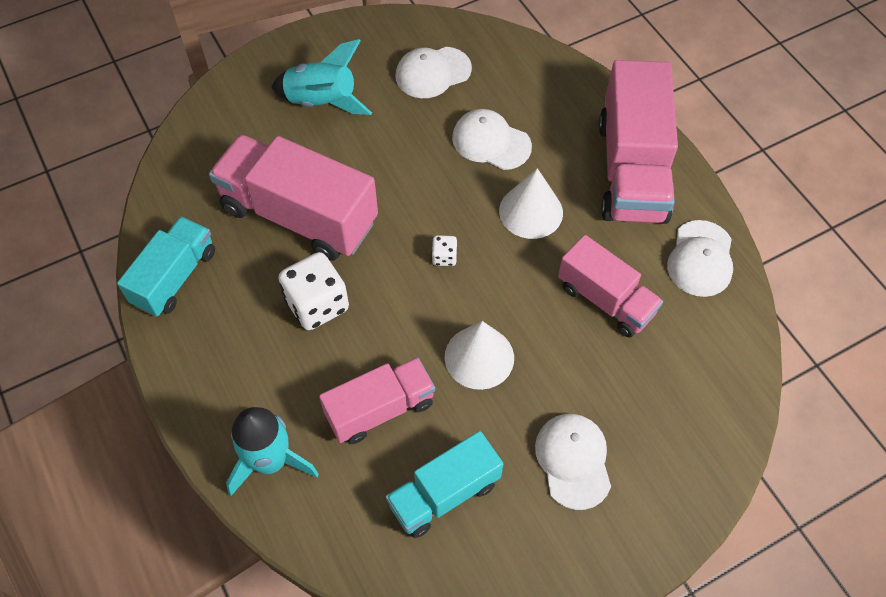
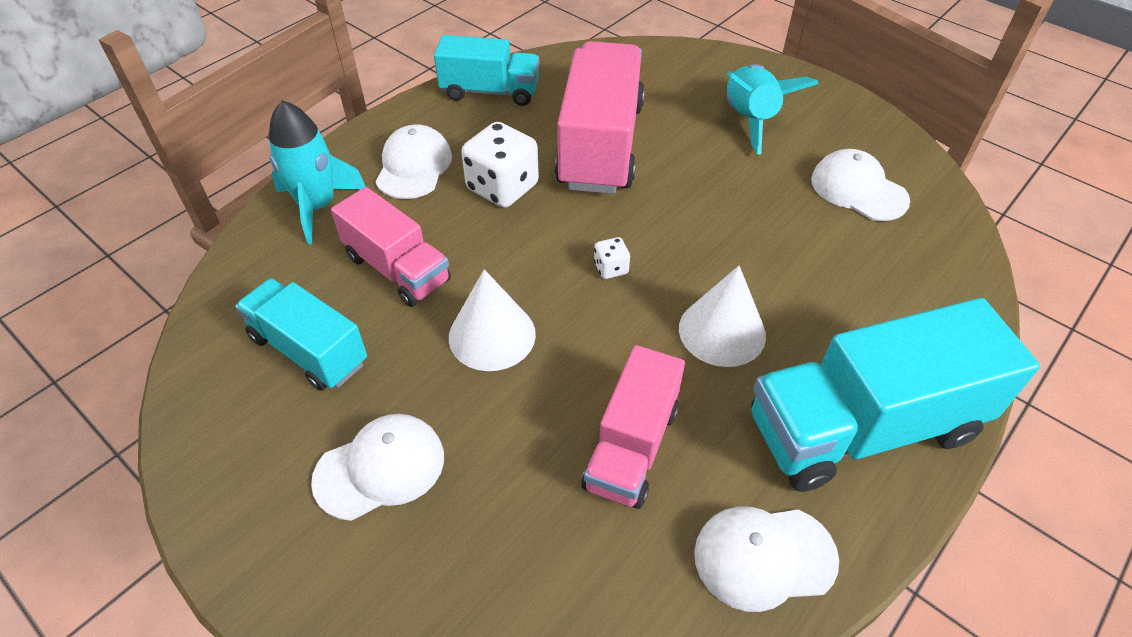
camera: 70 degrees right, 10 degrees down
(491, 142) = (799, 266): white cap -> white cap (414, 166)
(631, 170) = (863, 427): pink truck -> turquoise truck

